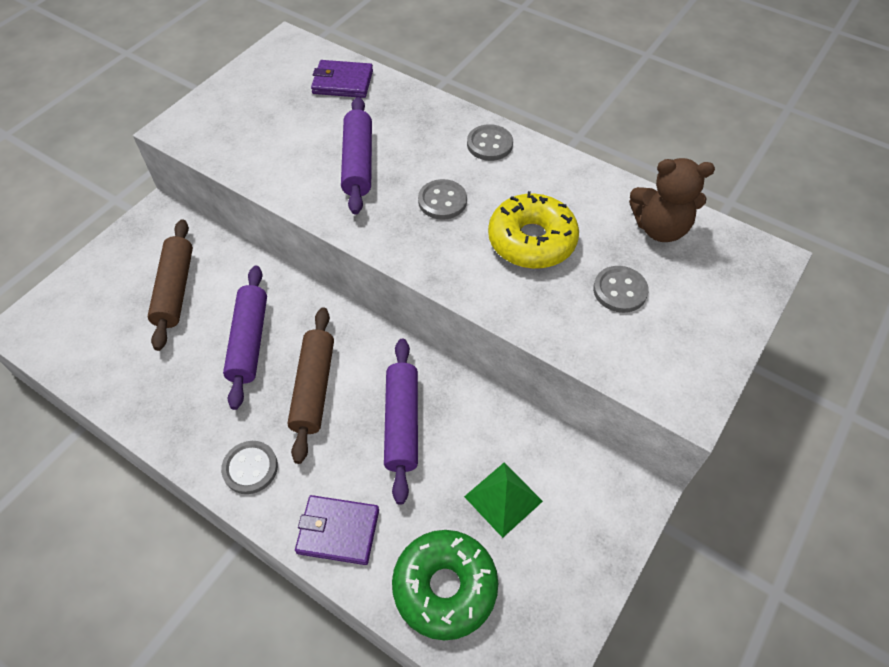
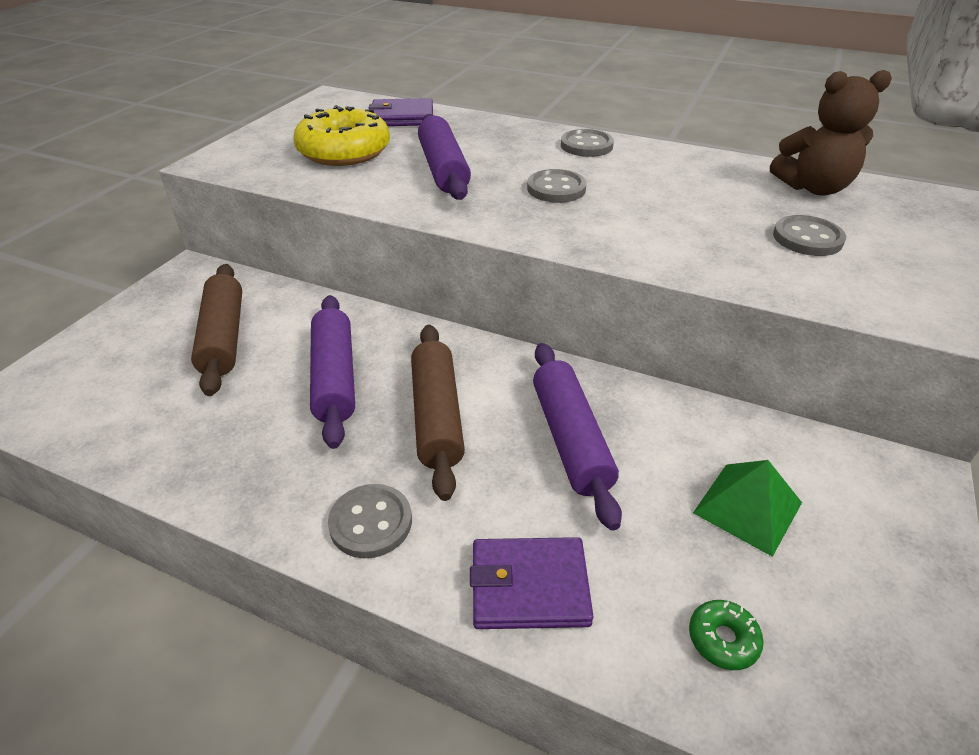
camera: 10 degrees left, 15 degrees down
(445, 587) = (723, 639): green donut -> green donut, size x0.42
(531, 240) = (678, 209): yellow donut -> yellow donut (344, 152)

